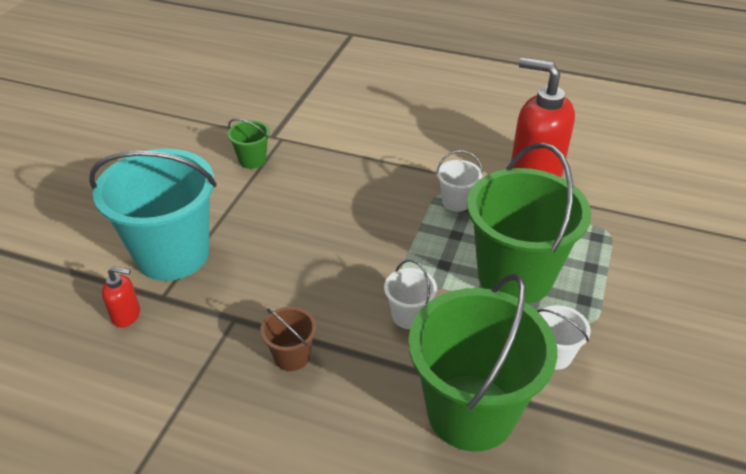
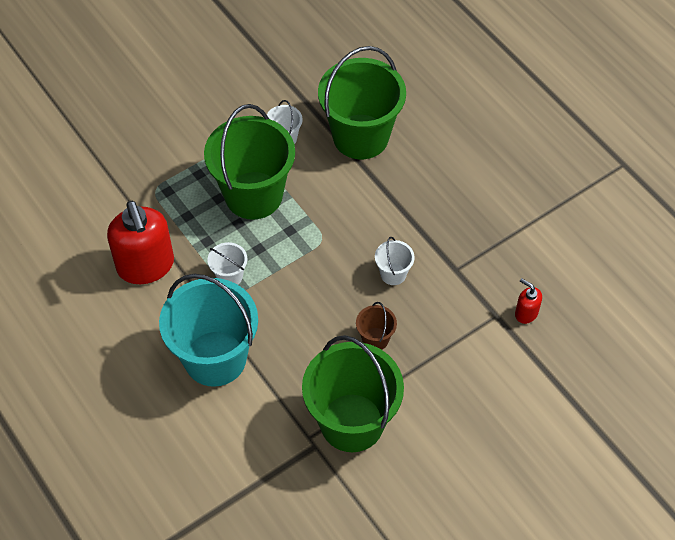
camera: 145 degrees left, 15 degrees up
(172, 254) = (471, 351): turquoise bucket -> turquoise bucket (215, 358)
(252, 160) = (352, 422): green bucket -> green bucket, size x2.31
(292, 356) = (436, 223): brown bucket -> brown bucket (375, 339)
(409, 316) = (345, 208): white bucket -> white bucket (393, 274)

